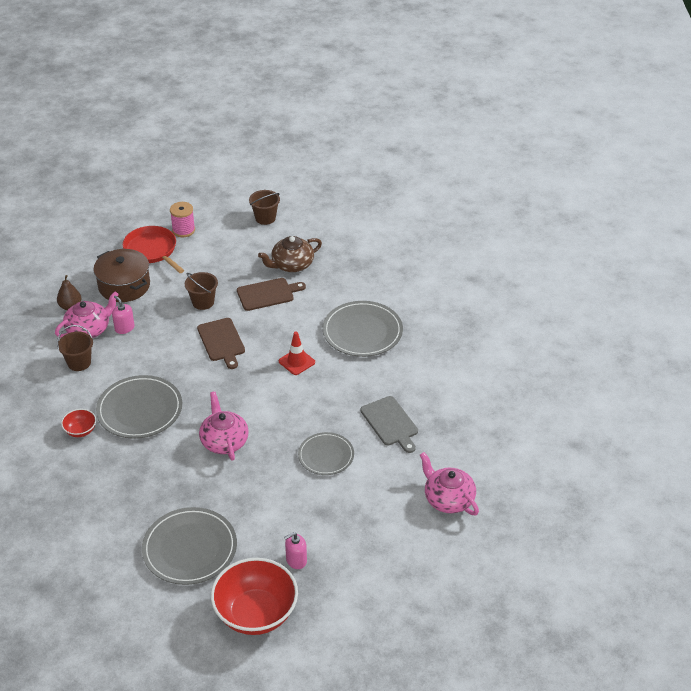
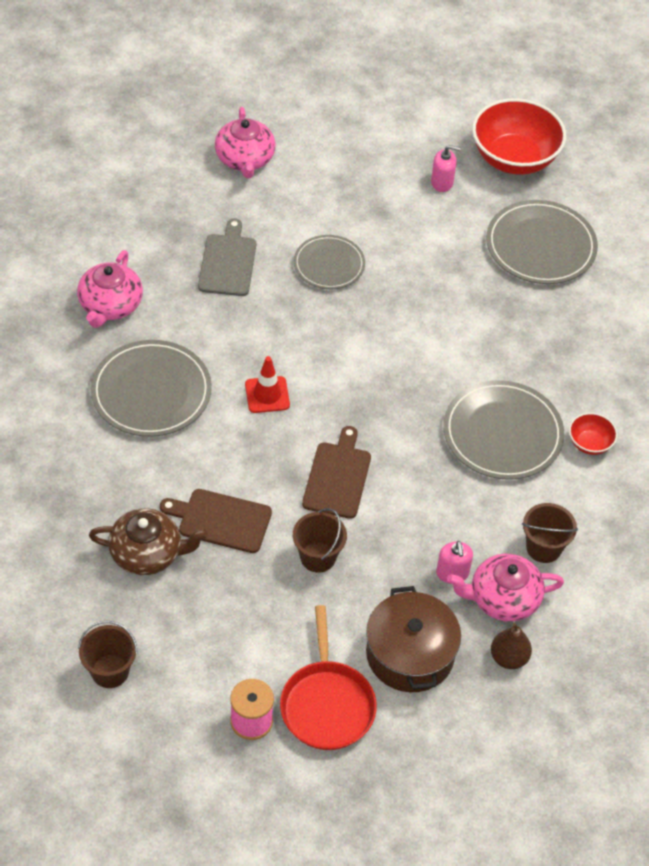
camera: 150 degrees left, 10 degrees up
(224, 441) = (428, 340): pink teapot -> pink teapot (110, 305)

